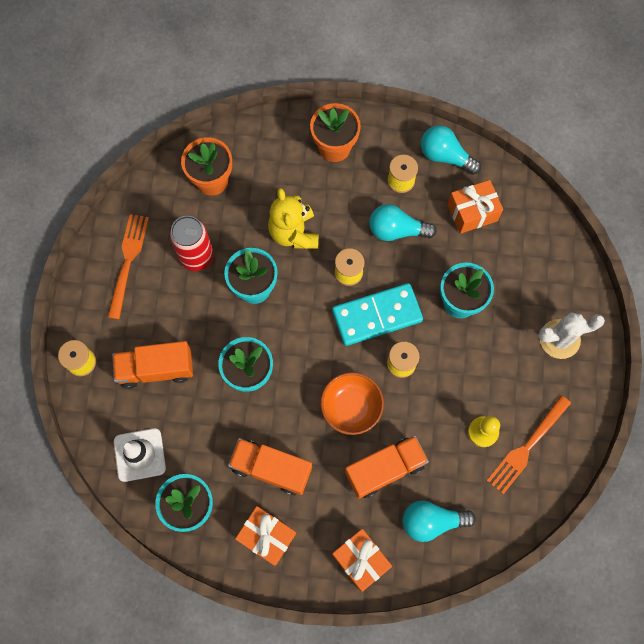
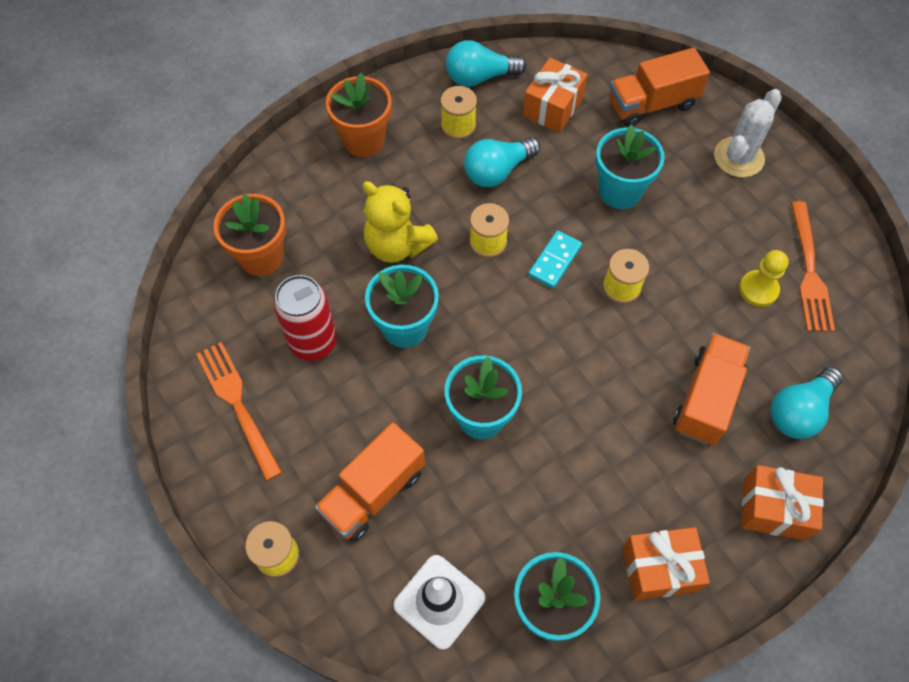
camera: 40 degrees left, 10 degrees down
(271, 468) = (596, 493): orange truck -> orange truck (652, 104)
(351, 407) = (615, 366): orange bowl -> none
(377, 315) = (554, 261): turquoise domino -> turquoise domino, size x0.55

